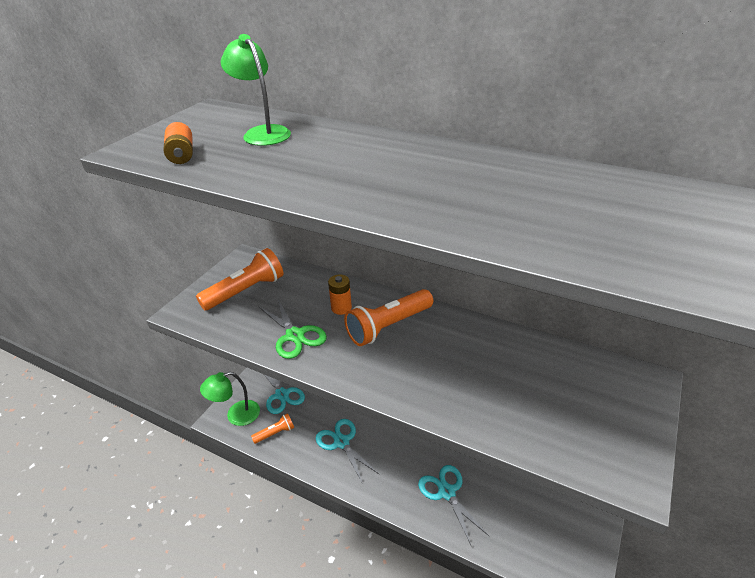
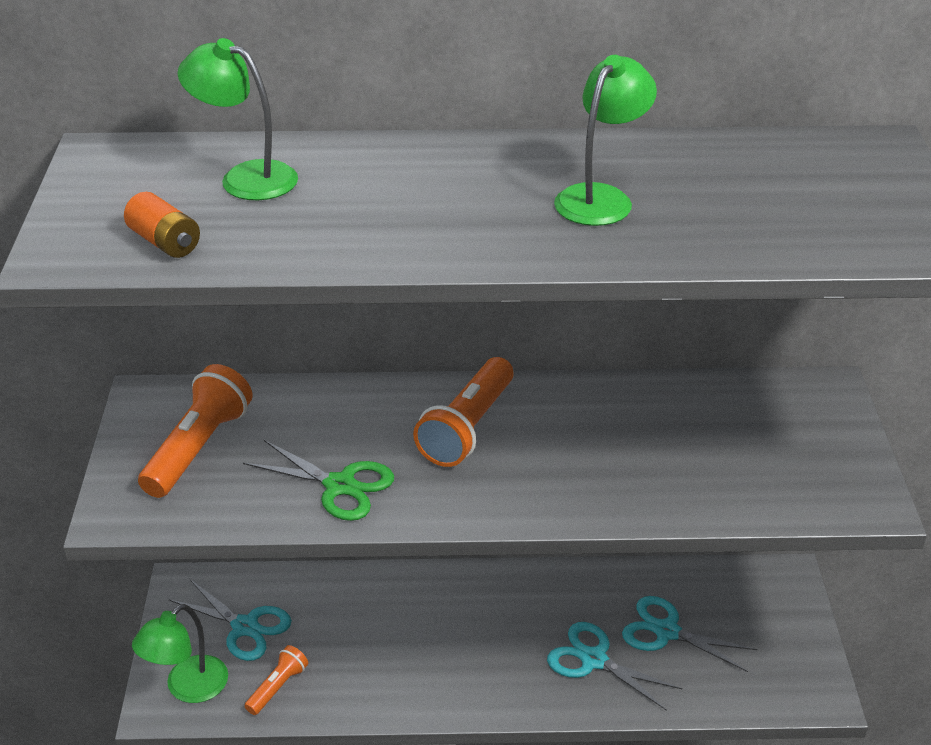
camera: 30 degrees left, 0 degrees up
(341, 308) = (377, 424): orange battery -> none
(342, 442) = (397, 657): turquoise scissors -> turquoise scissors (667, 631)
(459, 187) = (601, 198): none -> green lamp

